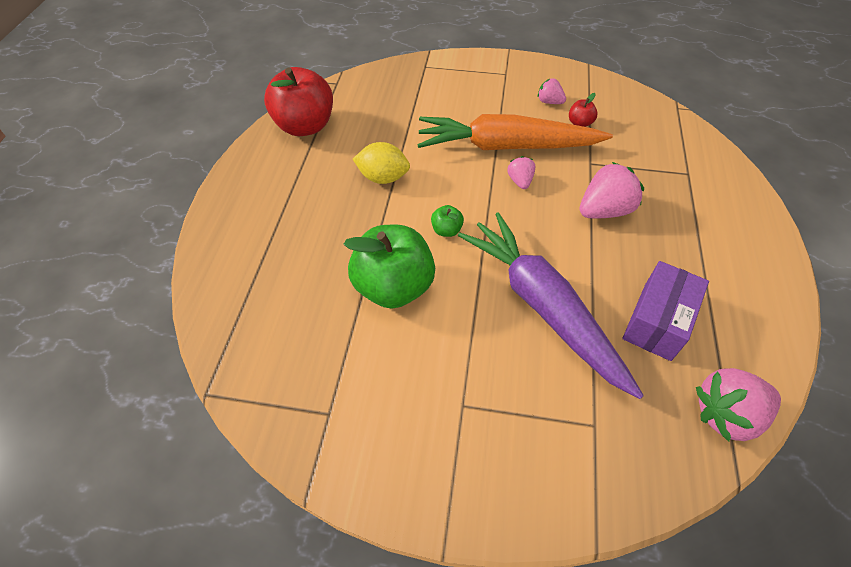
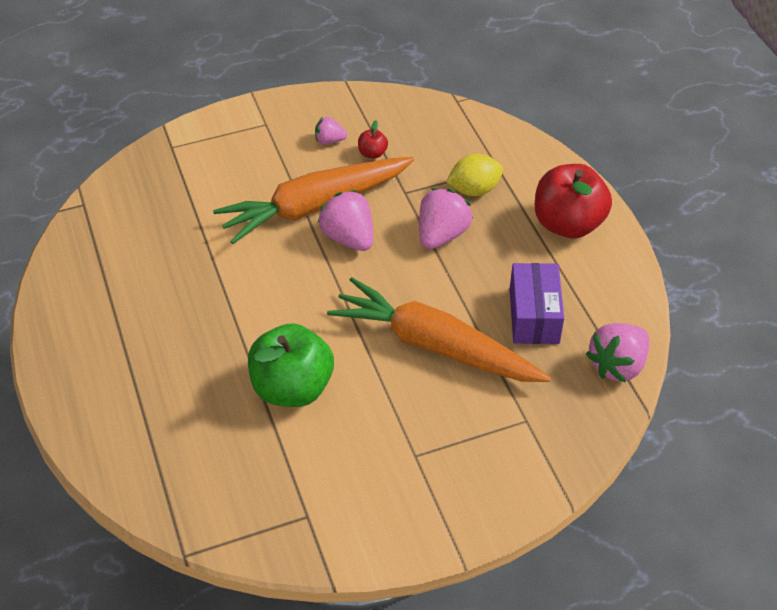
camera: 30 degrees left, 5 degrees down
(305, 126) = (84, 267): red apple -> red apple (568, 224)
(383, 178) = (210, 289): yellow lemon -> yellow lemon (474, 190)
(446, 230) = (308, 315): green apple -> none
(520, 181) = (348, 237): pink strawberry -> pink strawberry, size x1.82
(543, 306) = (435, 345): purple carrot -> orange carrot

